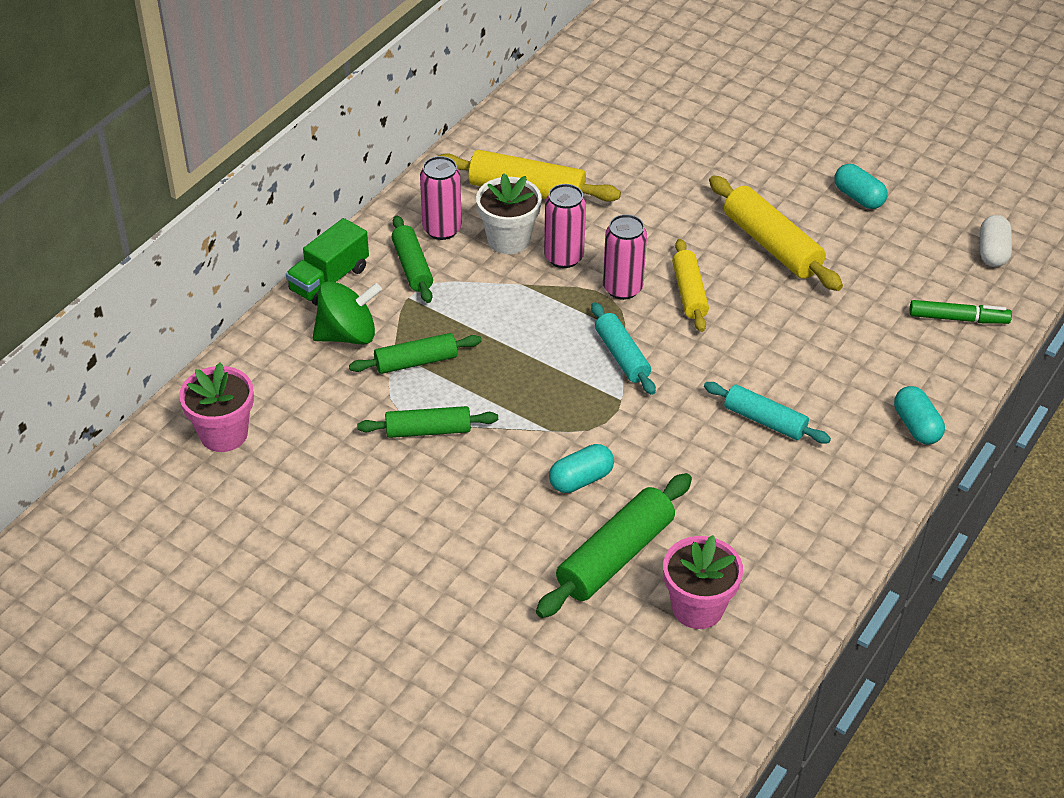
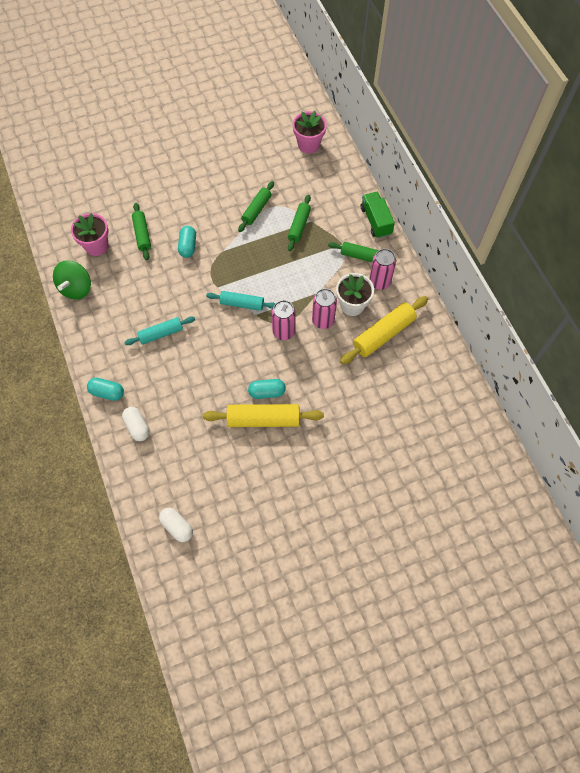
camera: 125 degrees right, 20 degrees up
(348, 335) = (334, 210): green spinning top -> green spinning top (76, 288)
(615, 556) = (142, 234): green rolling pin -> green rolling pin, size x0.64
(689, 293) = (259, 358): yellow rolling pin -> none
(858, 197) = (266, 491): turquoise capsule -> turquoise capsule (267, 392)
(924, 363) = (137, 427): none -> white capsule
(958, 318) = (149, 467): green marker -> none

